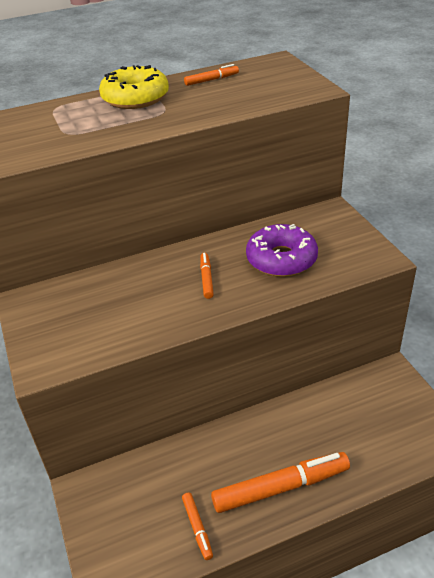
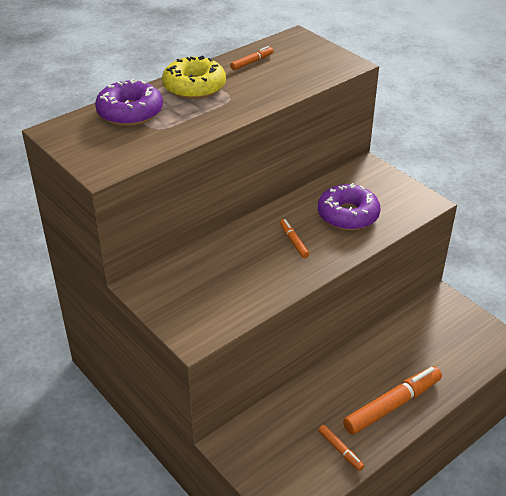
camera: 20 degrees left, 0 degrees up
(54, 115) = (130, 112): none -> purple donut

